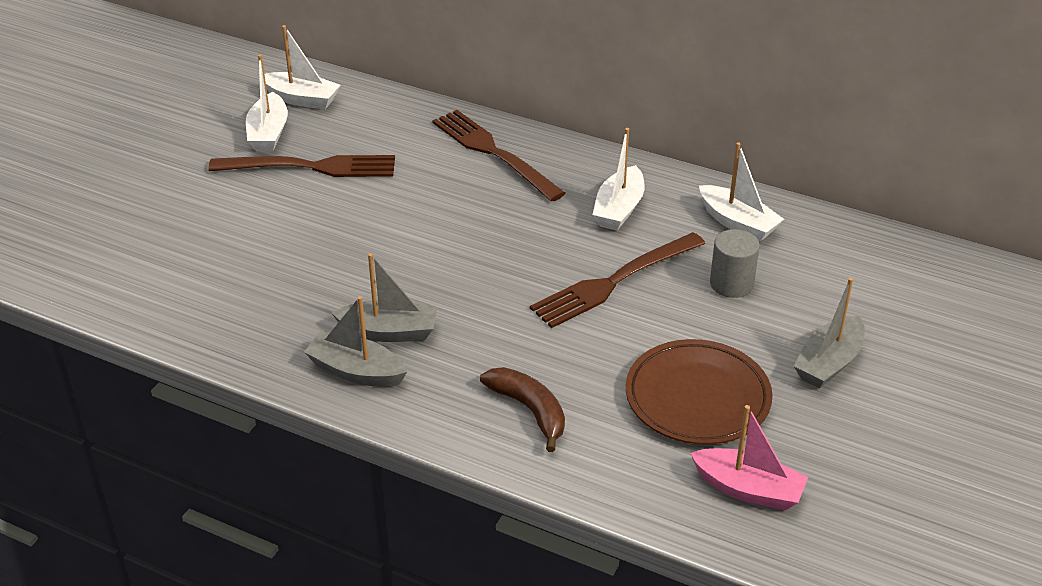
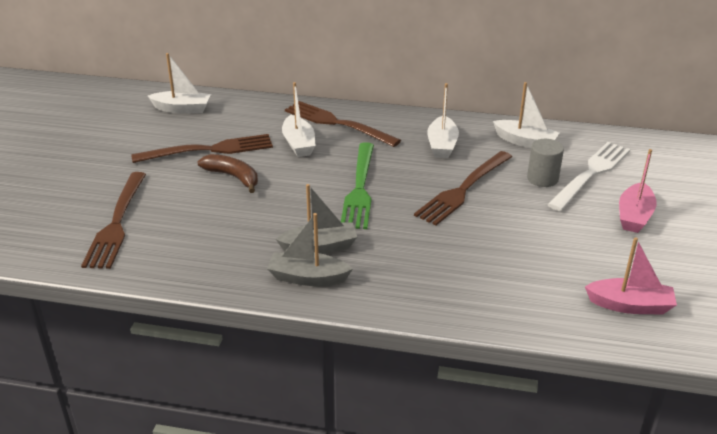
camera: 15 degrees left, 5 degrees down
(159, 254) = (117, 223): none -> brown fork
(268, 133) = (167, 133): white boat -> white boat (299, 144)
(478, 257) = (360, 189): none -> green fork
(529, 410) = (449, 281): brown banana -> brown banana (233, 177)
(697, 398) = (561, 253): brown plate -> none
(804, 287) = (591, 173): none -> white fork
(829, 363) = (634, 216): grey boat -> pink boat

